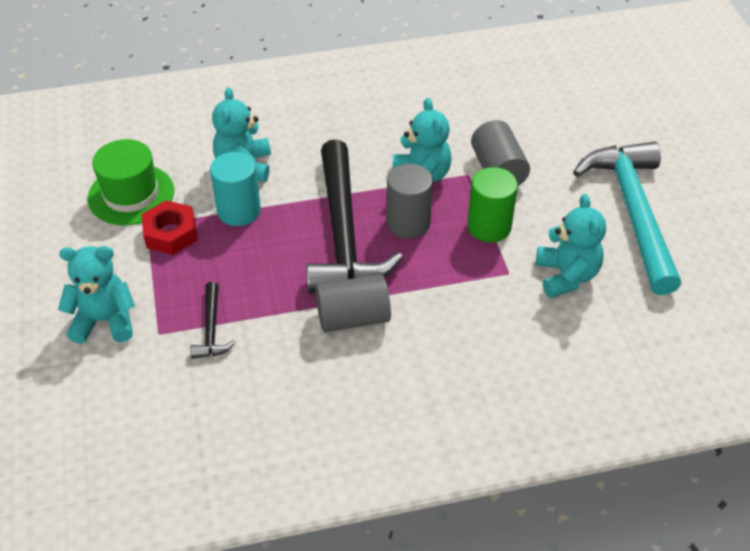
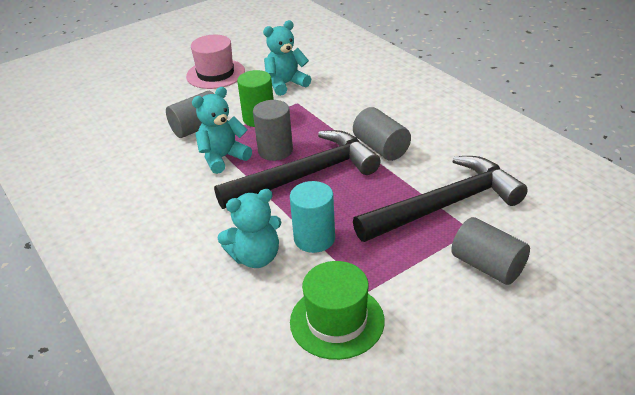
camera: 110 degrees left, 10 degrees down
(104, 321) = (487, 266): turquoise teddy bear -> grey cylinder
(170, 233) = (367, 269): red nut -> none
(211, 329) = (444, 205): black hammer -> black hammer, size x2.32
(633, 212) = (215, 74): turquoise hammer -> pink hat

